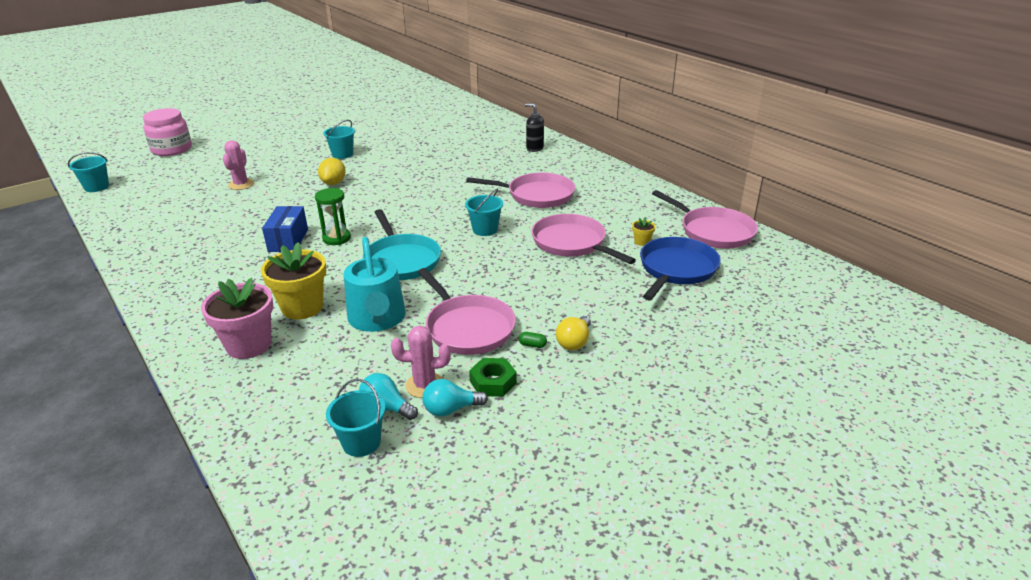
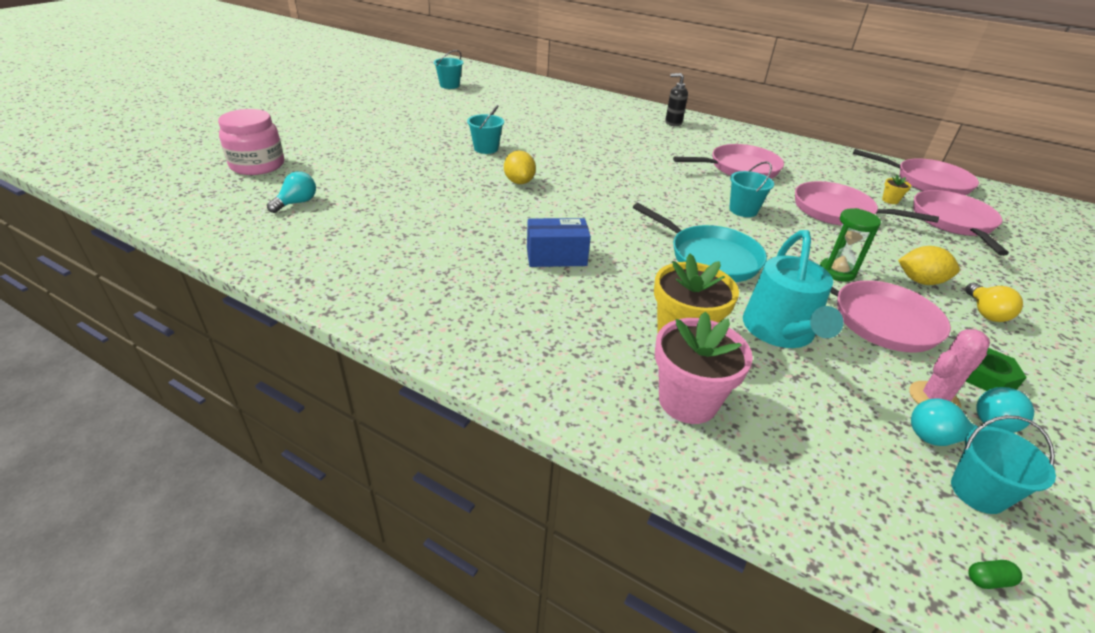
camera: 25 degrees left, 5 degrees up
(97, 187) = (203, 227): turquoise bucket -> turquoise bucket (449, 85)
(166, 178) = (297, 203): none -> turquoise light bulb
(241, 184) = (409, 197): pink cactus -> none
(288, 240) = (556, 257): blue box -> blue box turned 75 degrees counterclockwise
(336, 238) = (608, 245): green hourglass -> green hourglass (837, 272)
(377, 319) = (780, 331): turquoise watering can -> turquoise watering can turned 45 degrees clockwise
(532, 345) = (958, 325): green capsule -> green capsule (988, 580)
(555, 308) = (920, 281): none -> yellow lemon
(676, 269) = (953, 222): blue pan -> pink pan

